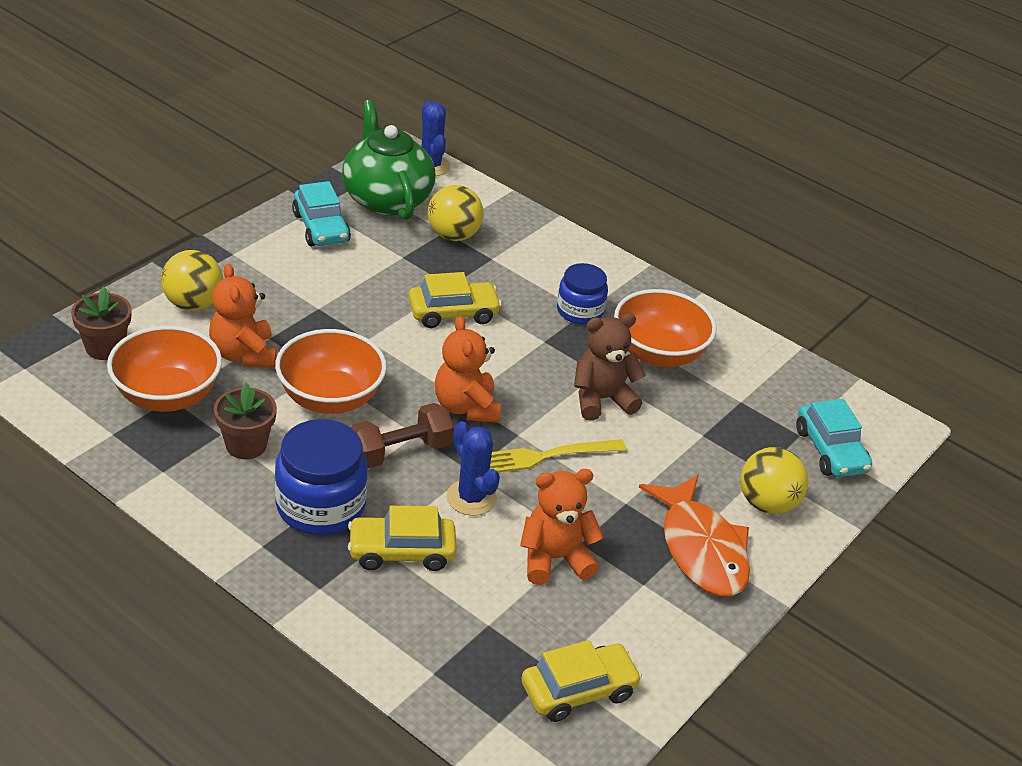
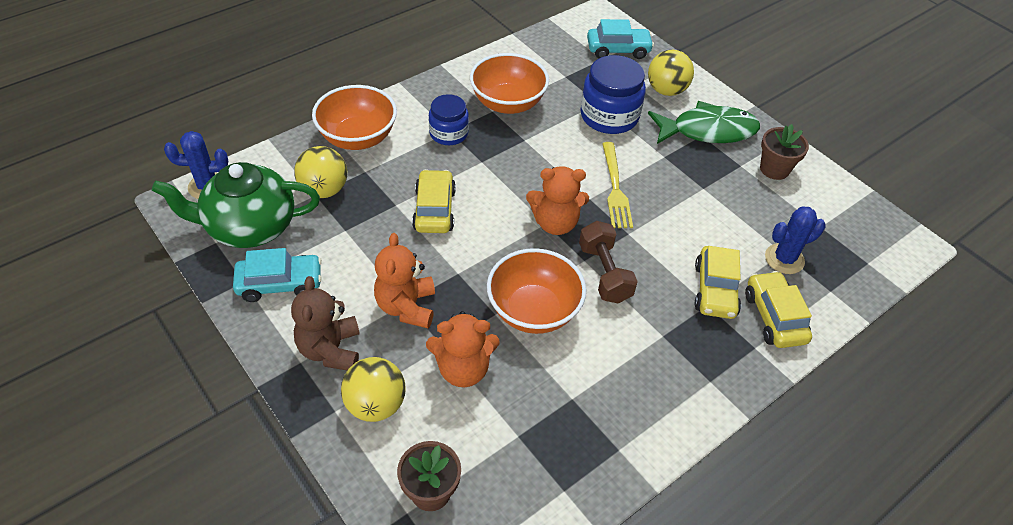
camera: 75 degrees left, 10 degrees up
(167, 396) = (514, 438): orange bowl -> orange bowl (358, 138)
(246, 445) = (589, 380): brown flower pot -> brown flower pot (774, 169)
(320, 506) = (665, 335): blue jar -> blue jar (609, 116)
(471, 498) = (658, 239): blue cactus -> blue cactus (784, 259)
(554, 559) = (719, 205): orange teddy bear -> orange teddy bear (406, 307)
(578, 691) = (836, 217): yellow car -> yellow car (774, 317)
(601, 399) = (555, 144): brown teddy bear -> brown teddy bear (330, 350)
(701, 548) = (708, 131): orange fish -> green fish

